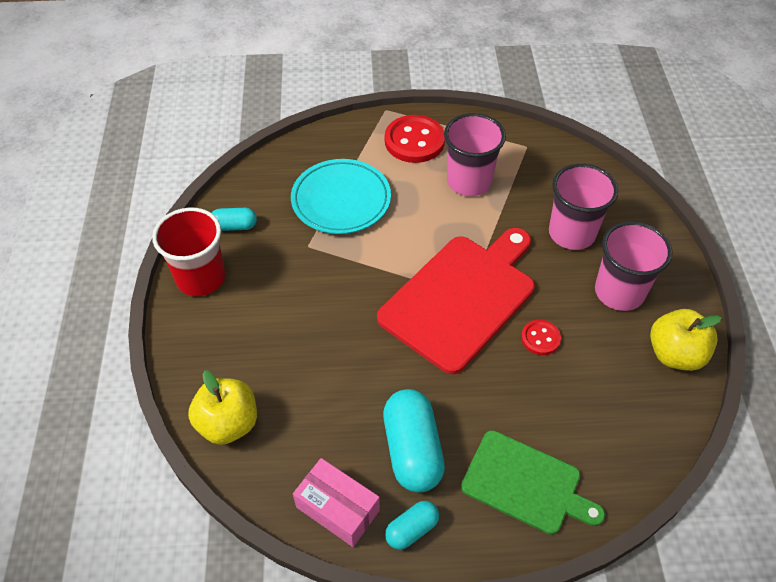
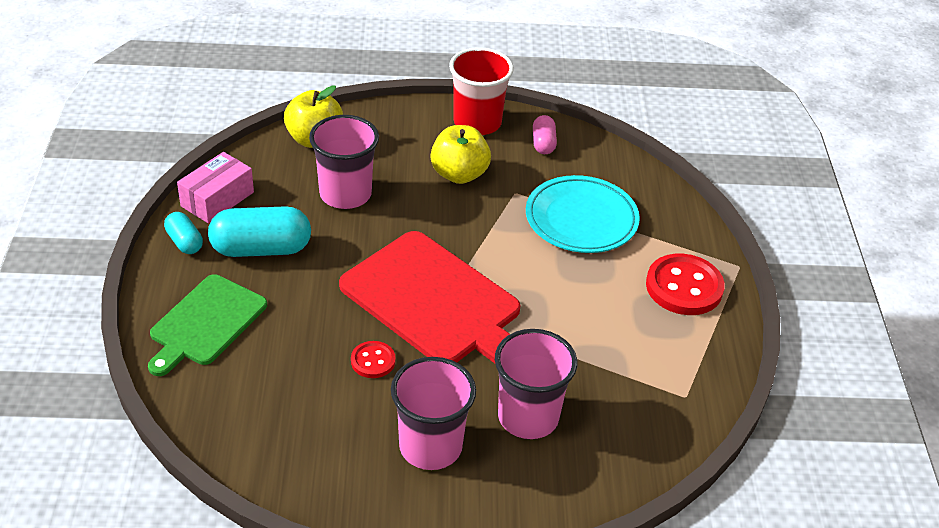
camera: 90 degrees right, 10 degrees down
(234, 226) = (543, 143): turquoise capsule -> pink capsule
(469, 181) = (615, 330): pink cup -> pink cup (345, 194)
(675, 354) = (332, 482): yellow apple -> yellow apple (459, 174)

